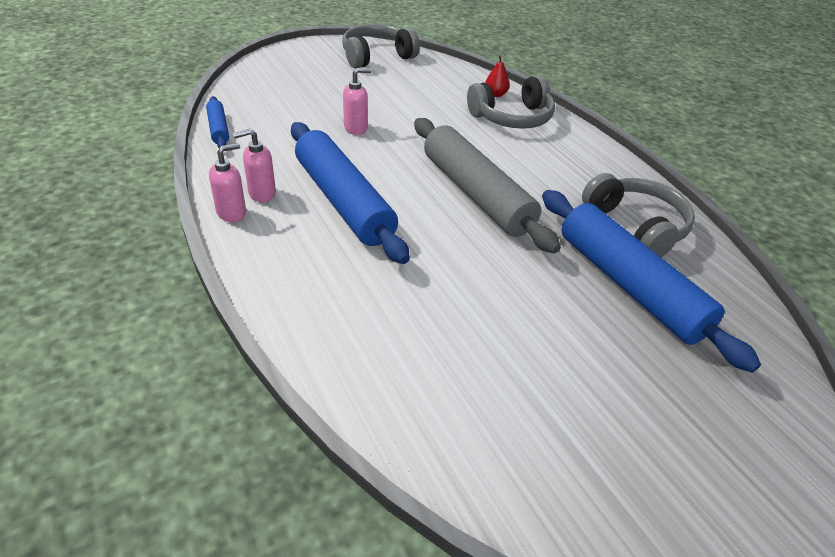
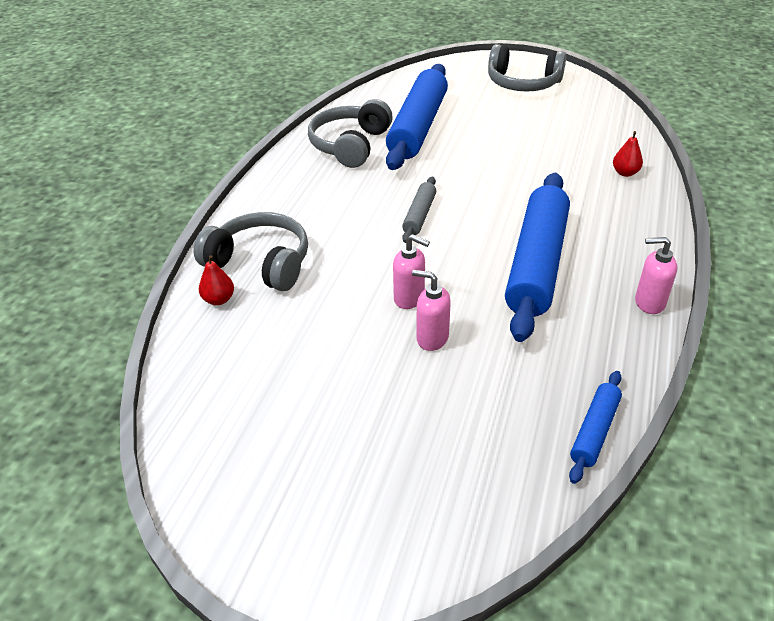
camera: 130 degrees left, 0 degrees up
(261, 194) = (606, 309): pink soap dispenser -> pink soap dispenser (409, 298)
(358, 351) = (625, 173): none -> red pear
(377, 56) = (233, 463): grey headphones -> grey headphones (523, 83)
(476, 194) = (419, 215): grey rolling pin -> grey rolling pin, size x0.46

